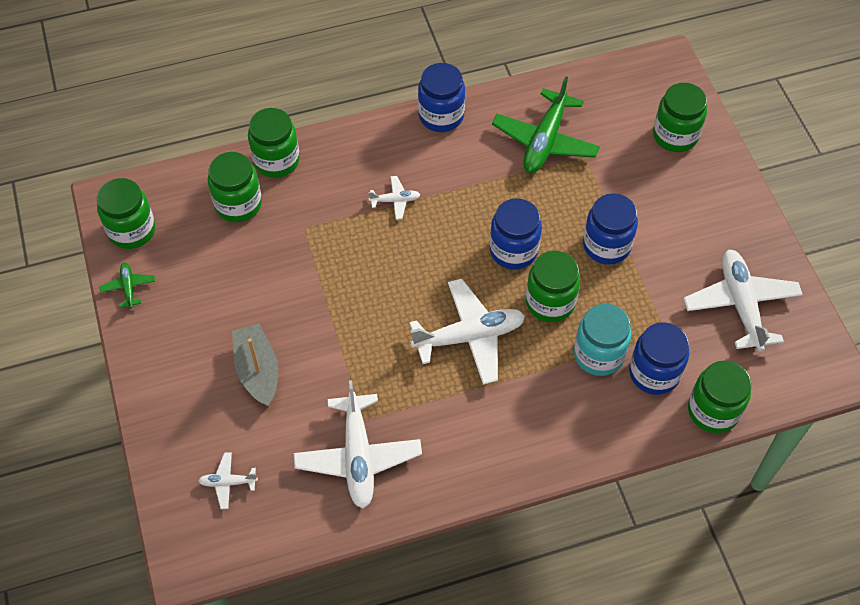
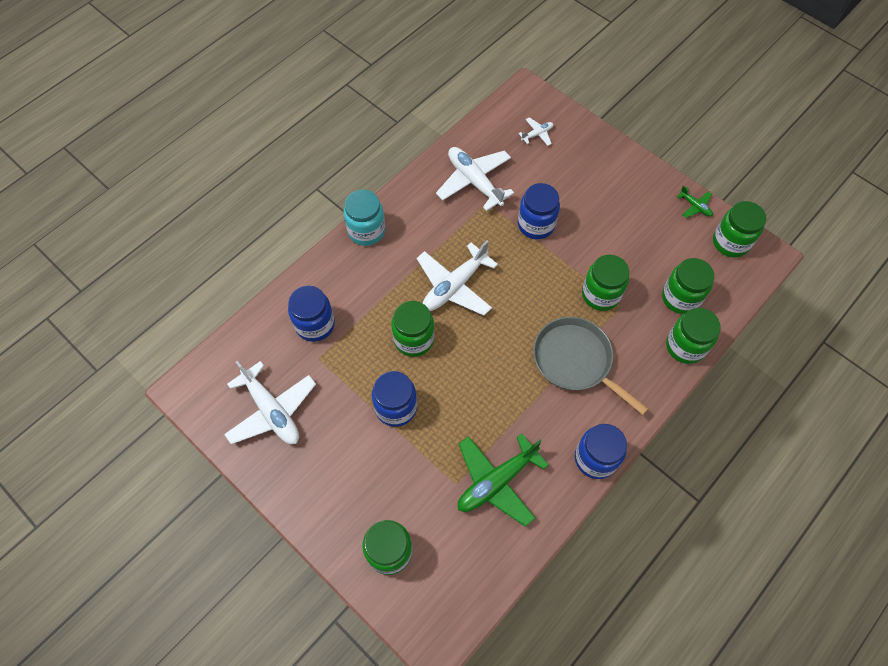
camera: 150 degrees right, 5 degrees up
(257, 370) = (572, 198): grey boat -> none
(395, 200) = (575, 360): white plane -> grey pan
(513, 250) = (463, 366): blue jar -> blue jar (536, 225)
(545, 141) = (496, 481): green plane -> green plane turned 120 degrees counterclockwise
(598, 354) = (360, 318): turquoise jar -> turquoise jar (366, 231)
(713, 410) = (263, 318): green jar -> green jar (600, 294)

